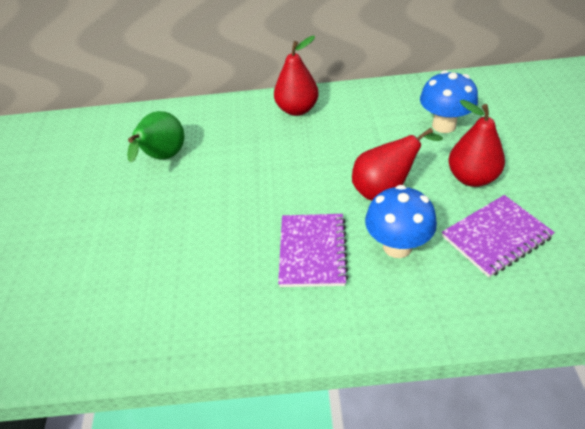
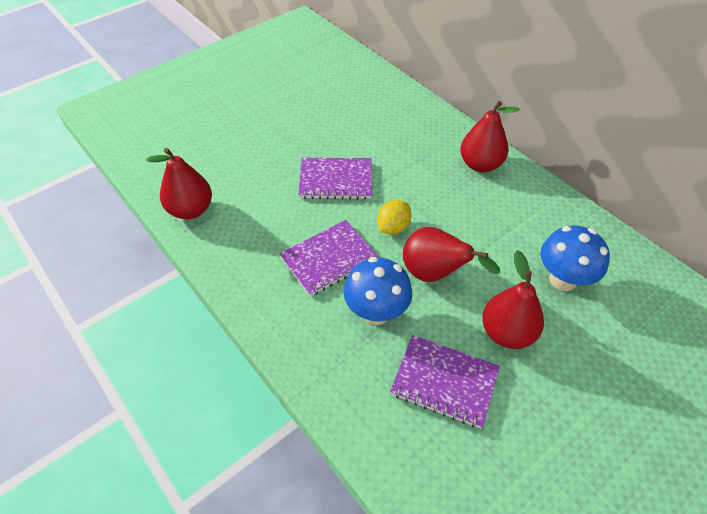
camera: 50 degrees right, 5 degrees up
(145, 339) = (191, 210): none -> red pear
(163, 158) = (351, 119): green pear -> none
(225, 203) = (336, 180): none -> purple notebook
(314, 191) = (393, 227): none -> yellow lemon

